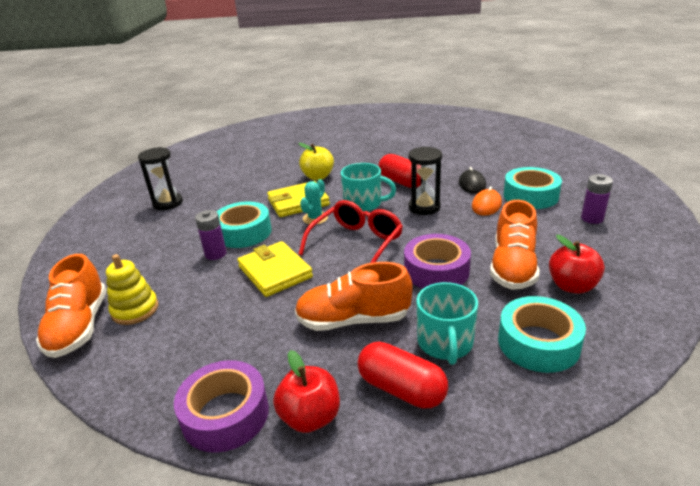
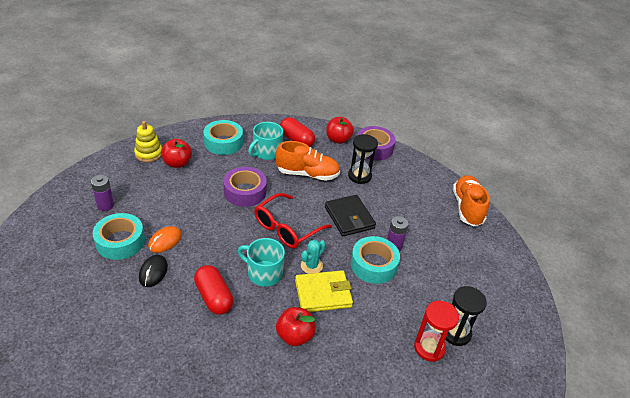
camera: 175 degrees left, 10 degrees up
(135, 310) = (437, 211): yellow stacking toy -> yellow stacking toy (149, 153)
(197, 191) = (429, 348): none -> red hourglass
(275, 272) = (349, 217): yellow wallet -> black wallet
(318, 177) = (295, 336): yellow apple -> red apple
(424, 207) = (215, 253): black hourglass -> black hourglass (359, 176)
(445, 343) = (266, 152): turquoise mug -> turquoise mug turned 150 degrees counterclockwise
(513, 267) = (197, 182): orange shoe -> none

